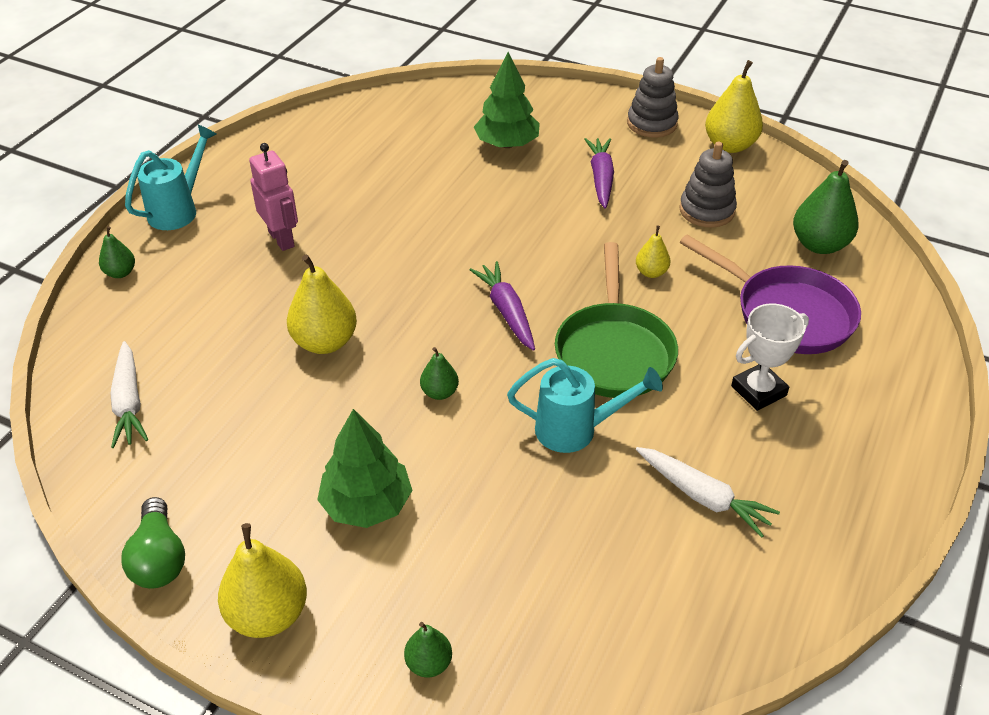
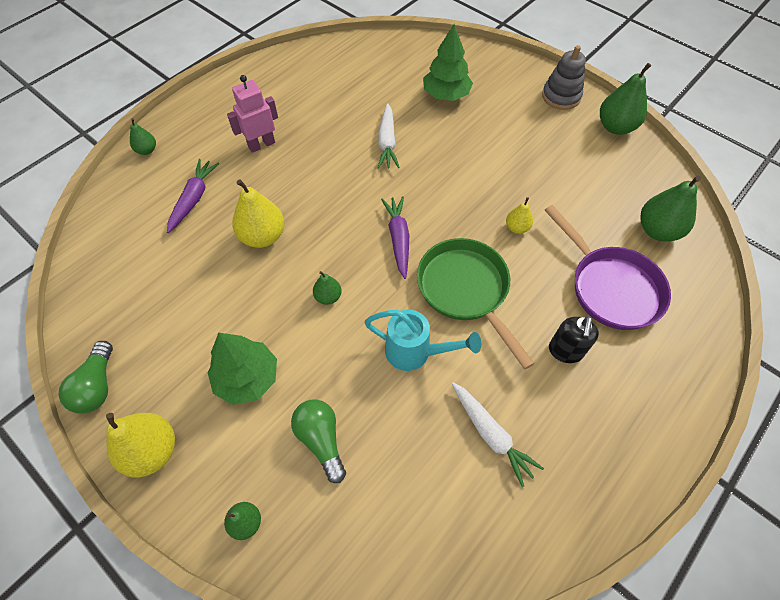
camera: 15 degrees right, 15 degrees up
(129, 402) = (119, 256): white carrot -> white carrot (387, 142)
(179, 209) = (201, 107): turquoise watering can -> none
(282, 239) = (261, 144): pink robot -> pink robot turned 105 degrees counterclockwise
(492, 550) = (321, 440): none -> green light bulb
(601, 178) = (506, 137): purple carrot -> purple carrot (193, 199)
(614, 351) = (466, 290): green pan -> green pan turned 135 degrees clockwise
(707, 210) = (578, 182): grey stacking toy -> none
(730, 145) = (615, 127): yellow pear -> green pear
(758, 391) = (565, 351): white trophy -> black soap dispenser

